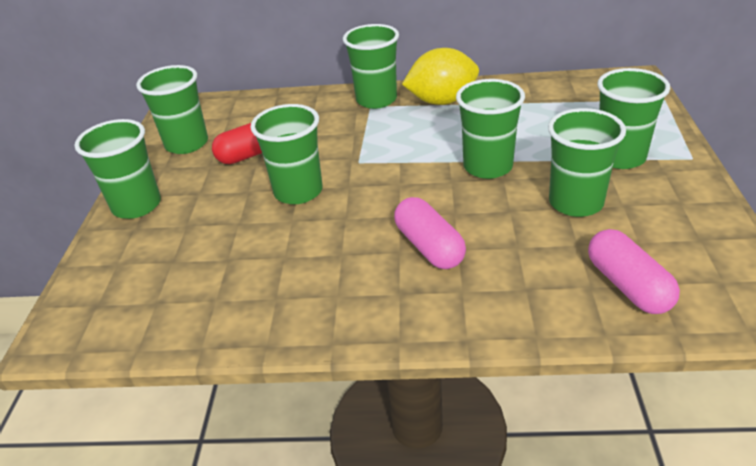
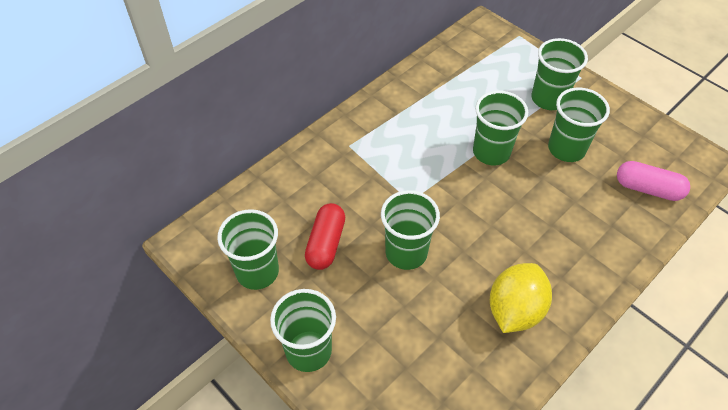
camera: 50 degrees left, 15 degrees up
(376, 100) = (345, 137): green cup -> none
(429, 247) = (535, 235): pink capsule -> none
(442, 101) = (393, 111): yellow lemon -> yellow lemon (514, 310)

